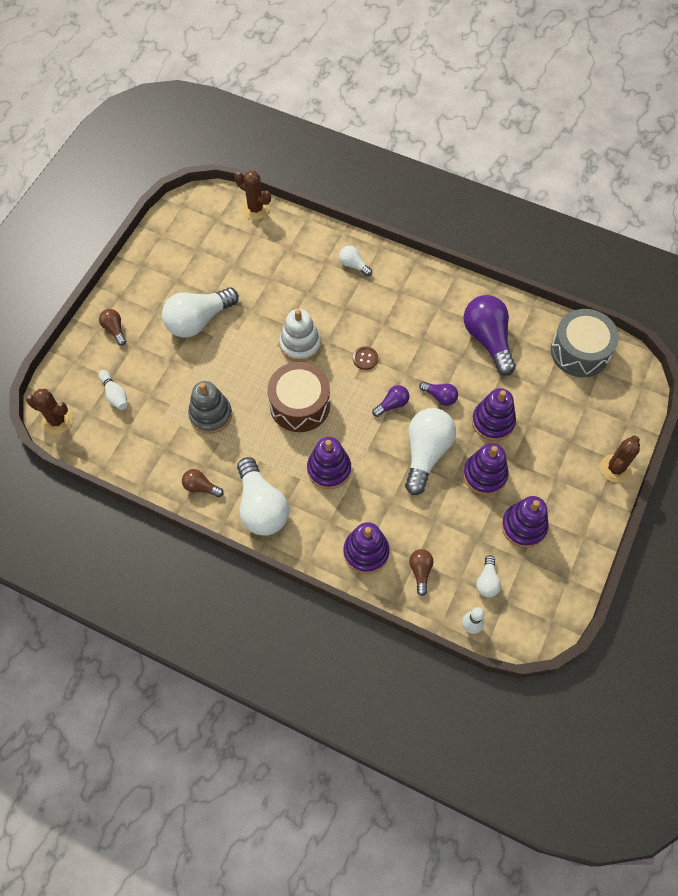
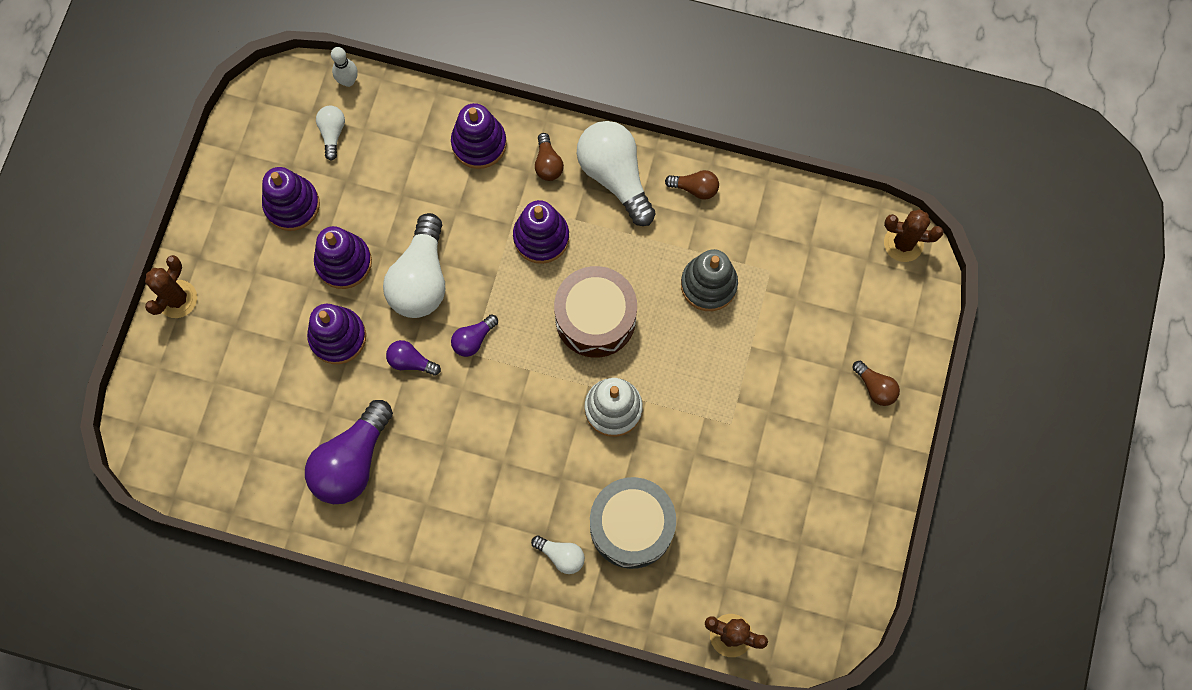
camera: 170 degrees right, 10 degrees up
(115, 394) = (841, 291): white bowling pin -> none
(198, 320) = (763, 422): white light bulb -> none
(365, 358) = (519, 402): brown button -> none
(420, 571) = (412, 132): brown light bulb -> brown light bulb (548, 164)
(488, 339) = (352, 461): purple light bulb -> purple light bulb turned 60 degrees clockwise
(580, 351) = (222, 464): grey drum -> grey drum (631, 526)

